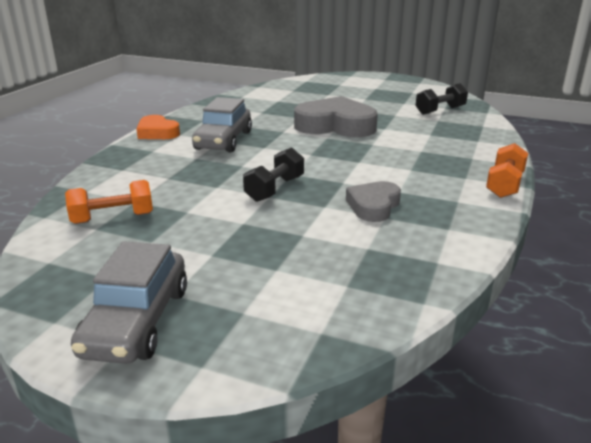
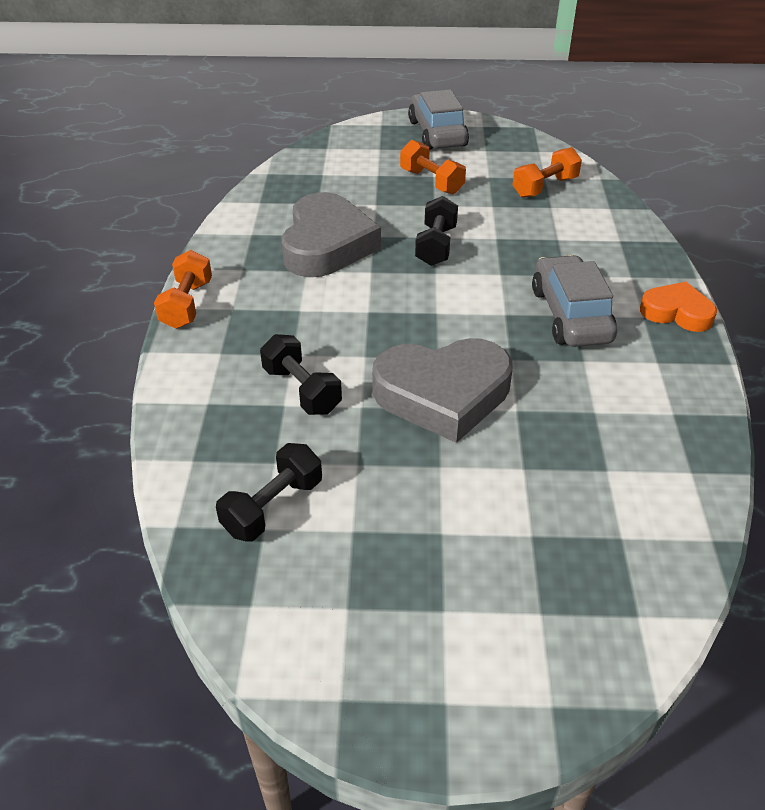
camera: 160 degrees right, 15 degrees up
(221, 247) = (431, 182): none -> orange dumbbell
(373, 206) = (327, 244): grey heart -> grey heart, size x1.76
(418, 137) = (302, 390): none -> black dumbbell

